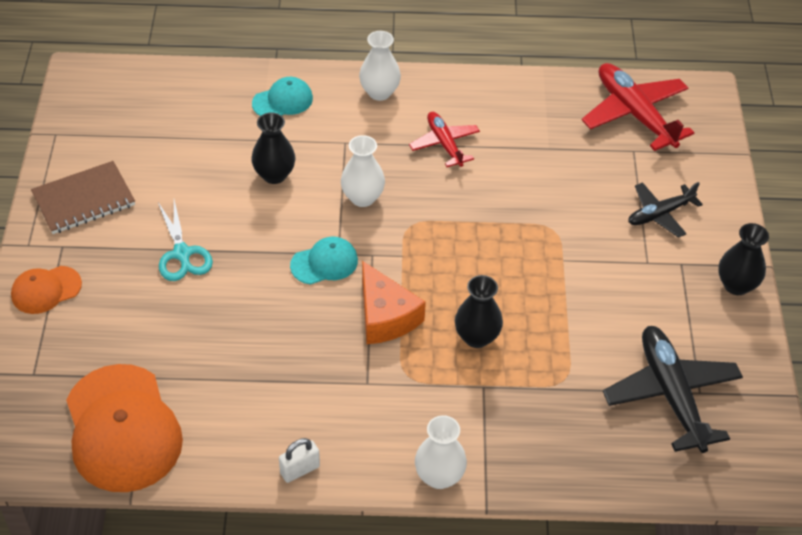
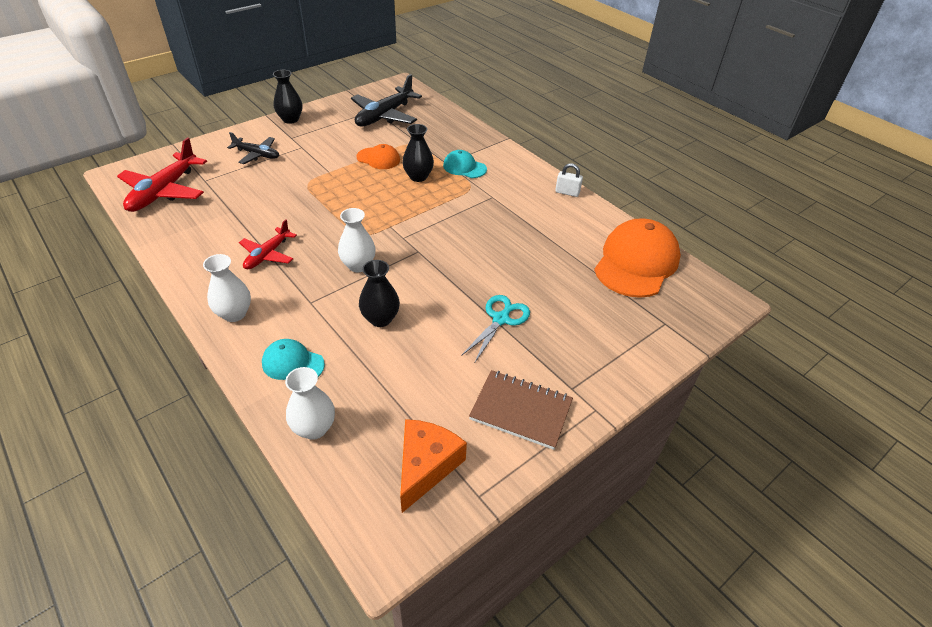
camera: 130 degrees left, 5 degrees down
(46, 290) = (612, 366): orange cap -> orange cap (378, 158)
(324, 263) = (432, 252): turquoise cap -> turquoise cap (464, 167)
(385, 316) = (442, 211): orange cheese -> orange cheese (426, 466)
(439, 476) = (512, 154): white vase -> white vase (314, 428)

